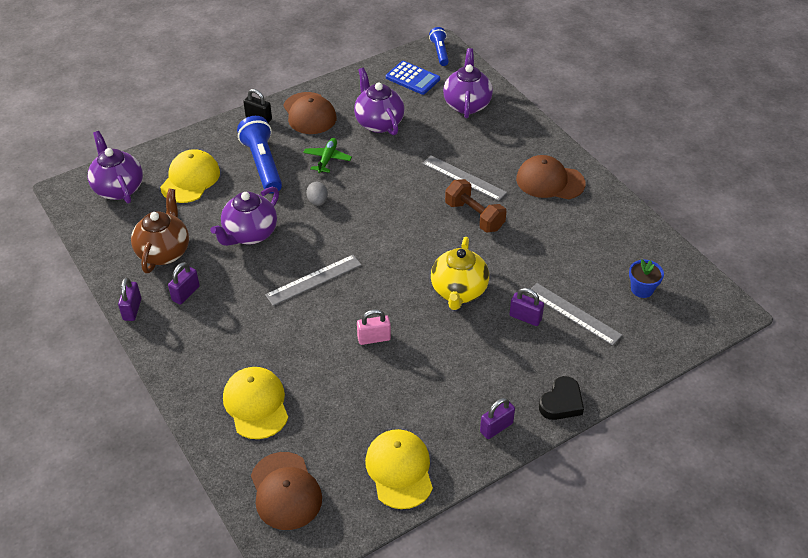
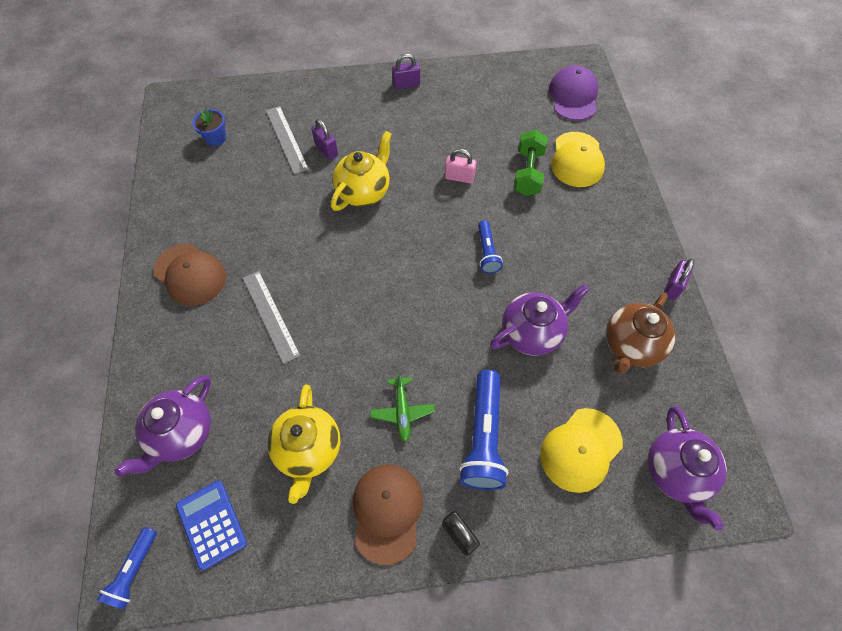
camera: 155 degrees left, 15 degrees up
(186, 293) = (616, 285): purple padlock -> none
(285, 491) = (573, 96): brown cap -> purple cap
(305, 369) = (528, 173): none -> green dumbbell
(313, 280) = (487, 252): grey ruler -> blue flashlight
(317, 201) = (442, 348): grey egg -> none
(327, 159) = (402, 411): green plane -> green plane turned 45 degrees counterclockwise
(378, 123) = (308, 450): purple teapot -> yellow teapot
(399, 470) = (488, 82): yellow cap -> none
(474, 216) = (295, 263): brown dumbbell -> none
(561, 402) = (349, 84): black heart -> none

